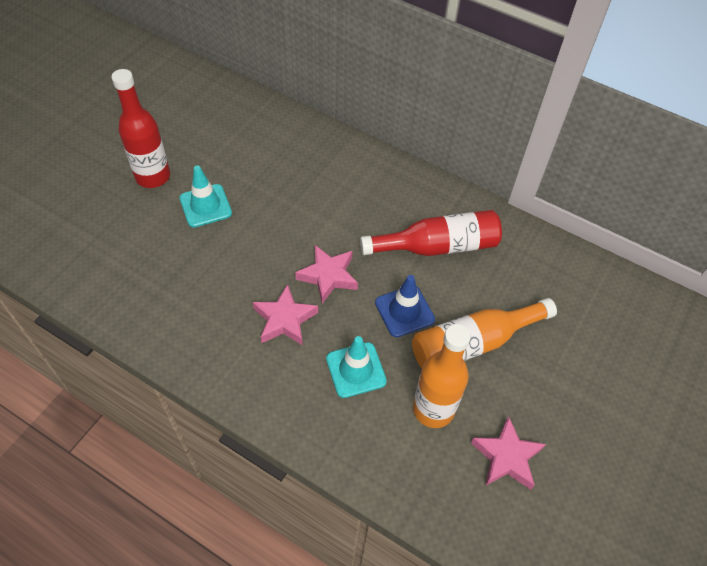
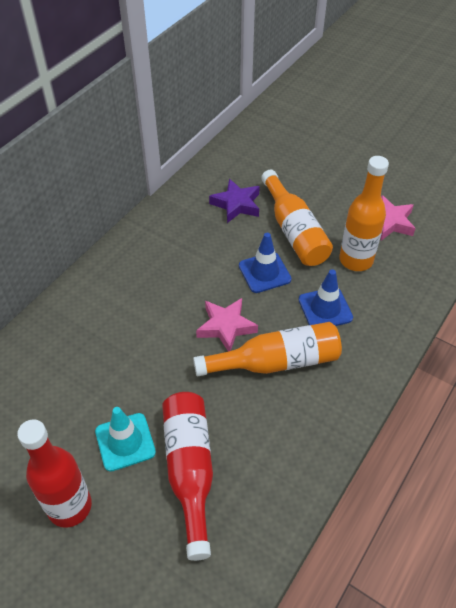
camera: 85 degrees left, 5 degrees down
(285, 319) = (276, 362): pink star -> orange bottle
(356, 370) = (325, 309): turquoise traffic cone -> blue traffic cone
(437, 246) = (195, 245): red bottle -> red bottle (190, 470)
(508, 283) = (236, 204): none -> purple star

